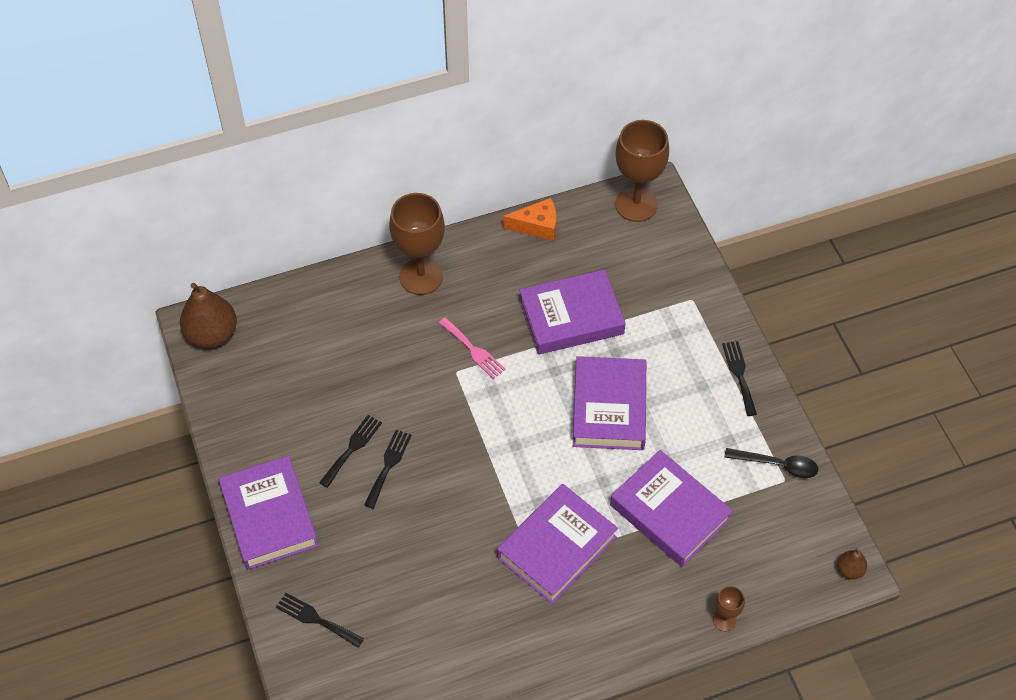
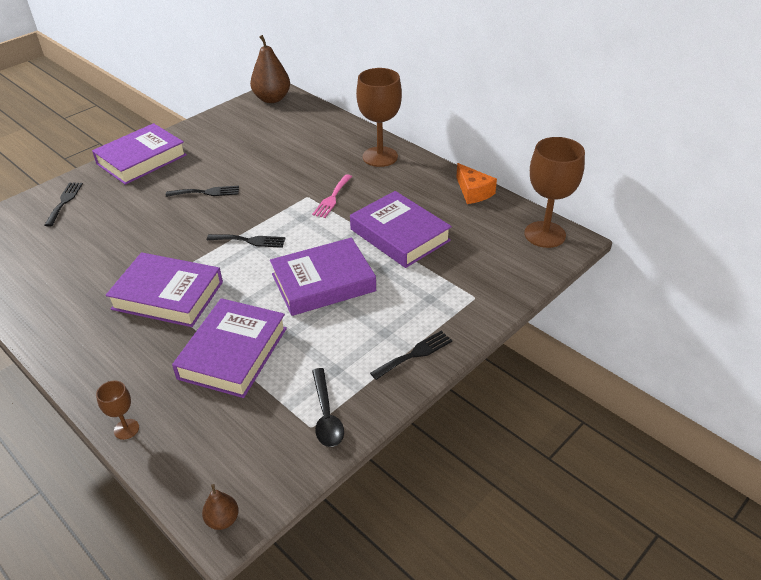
camera: 65 degrees right, 15 degrees down
(352, 448) = (213, 174): black fork -> black fork (250, 241)

